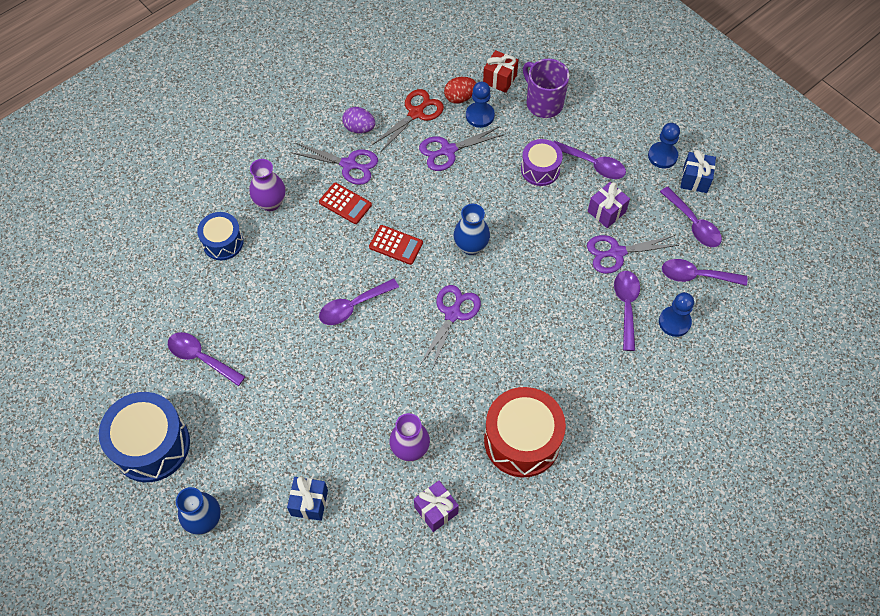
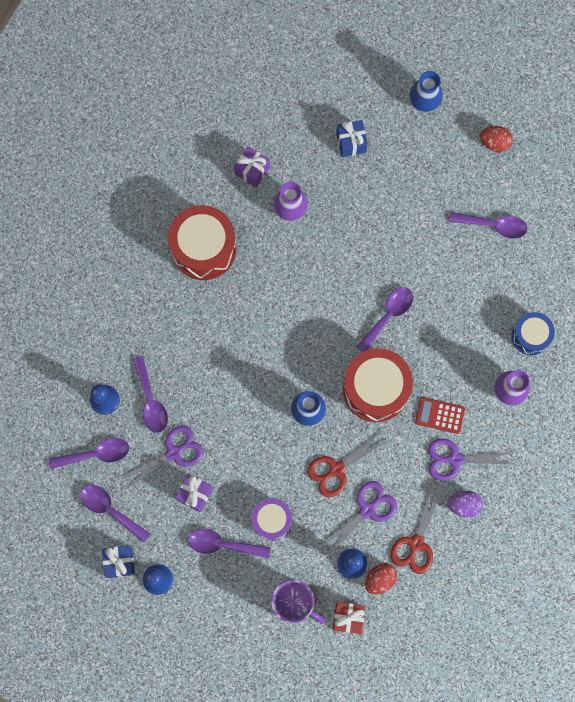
camera: 160 degrees right, 15 degrees up
(151, 445) = (494, 143): blue drum -> red egg
(396, 245) = (375, 389): red calculator -> red drum
(452, 314) = (299, 339): purple scissors -> none
(462, 190) = (337, 469): none -> red scissors

